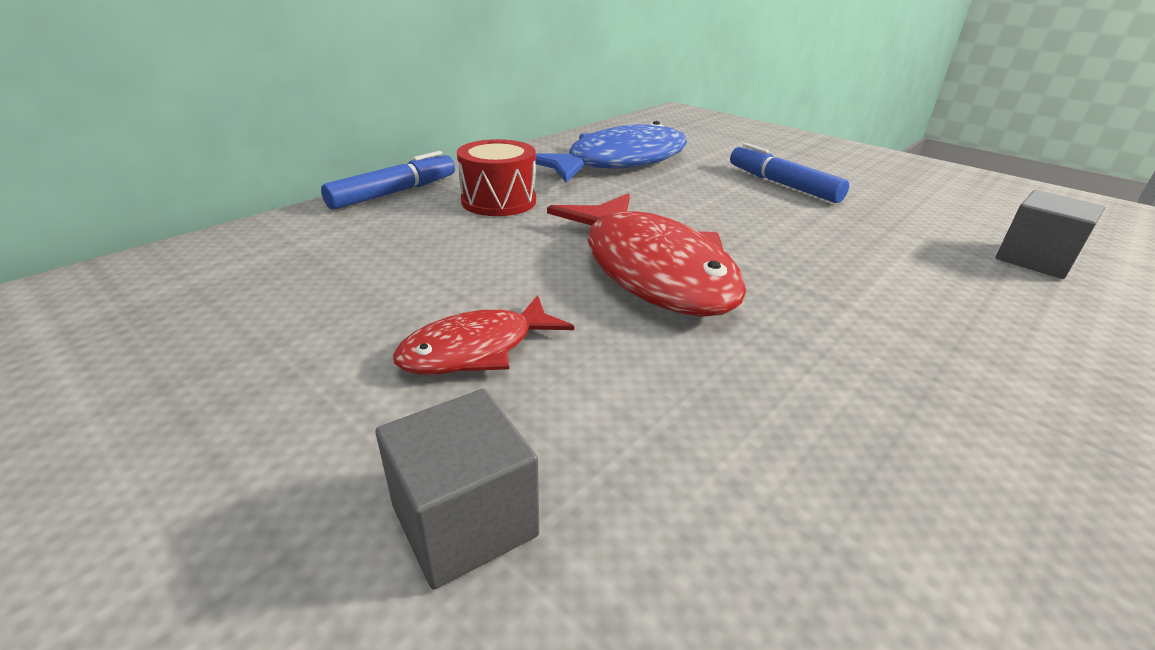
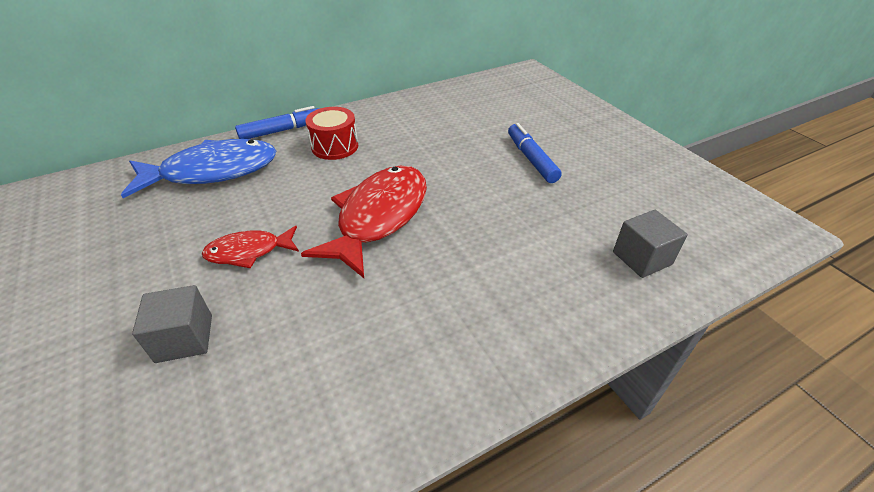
camera: 20 degrees right, 10 degrees up
(618, 162) = (436, 121): blue fish -> blue fish (213, 171)
(651, 270) = (378, 217): red fish -> red fish turned 150 degrees counterclockwise

